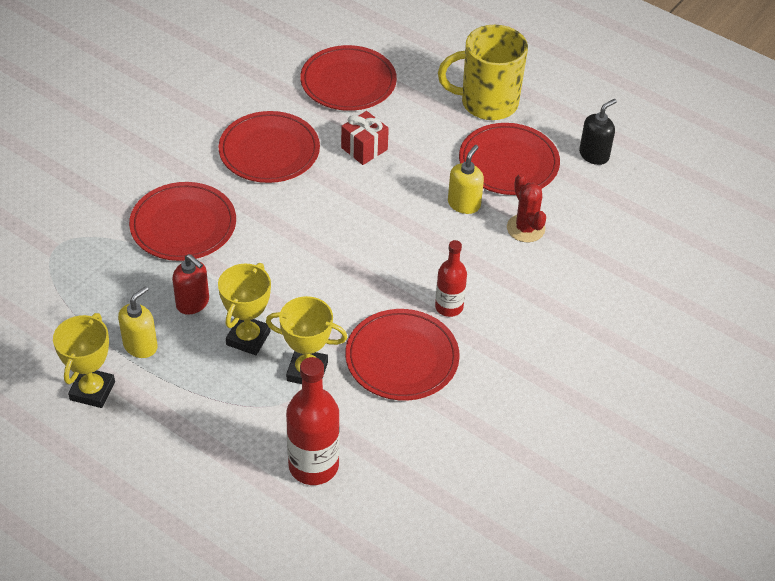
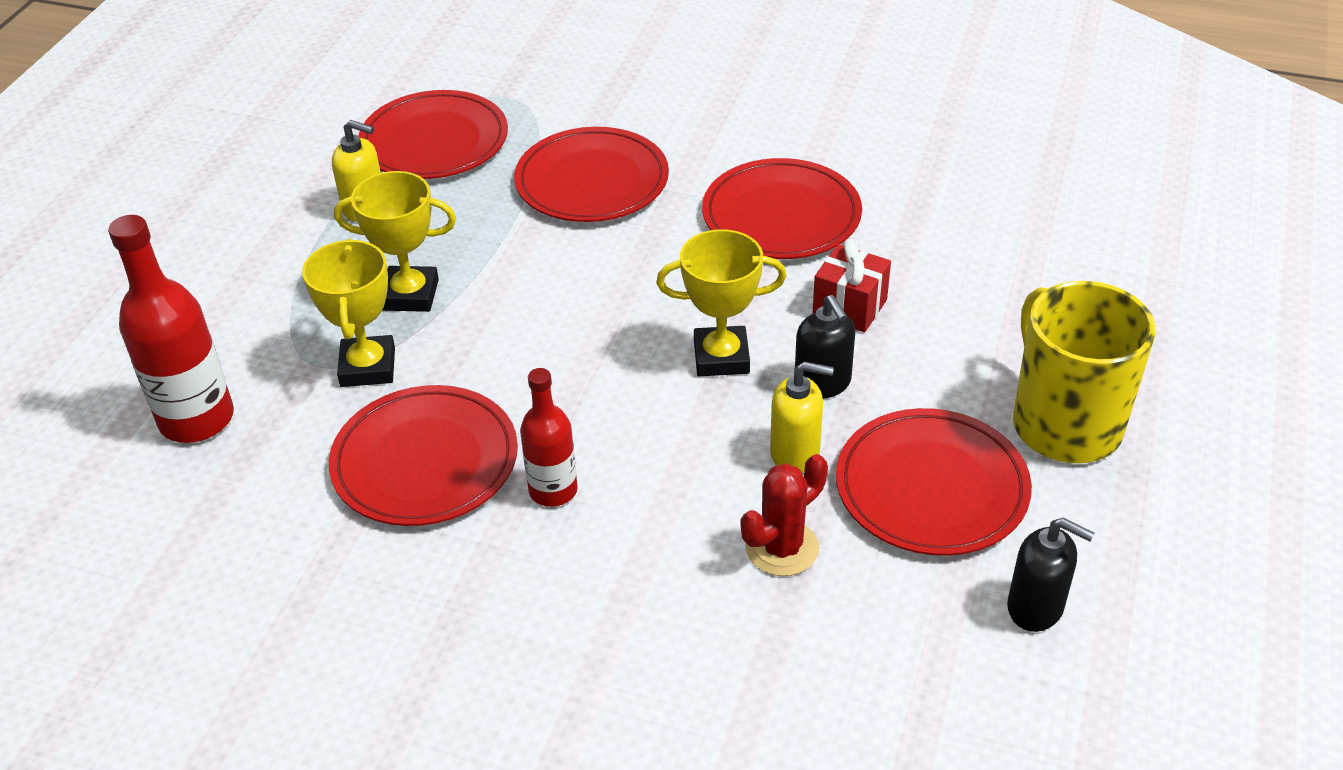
camera: 75 degrees right, 5 degrees down
(92, 391) = (280, 192): yellow trophy -> yellow trophy (721, 357)
(193, 303) = (455, 229): red soap dispenser -> none
(348, 82) = (987, 252): red plate -> red plate (434, 141)
(418, 178) = (822, 383): none -> black soap dispenser

